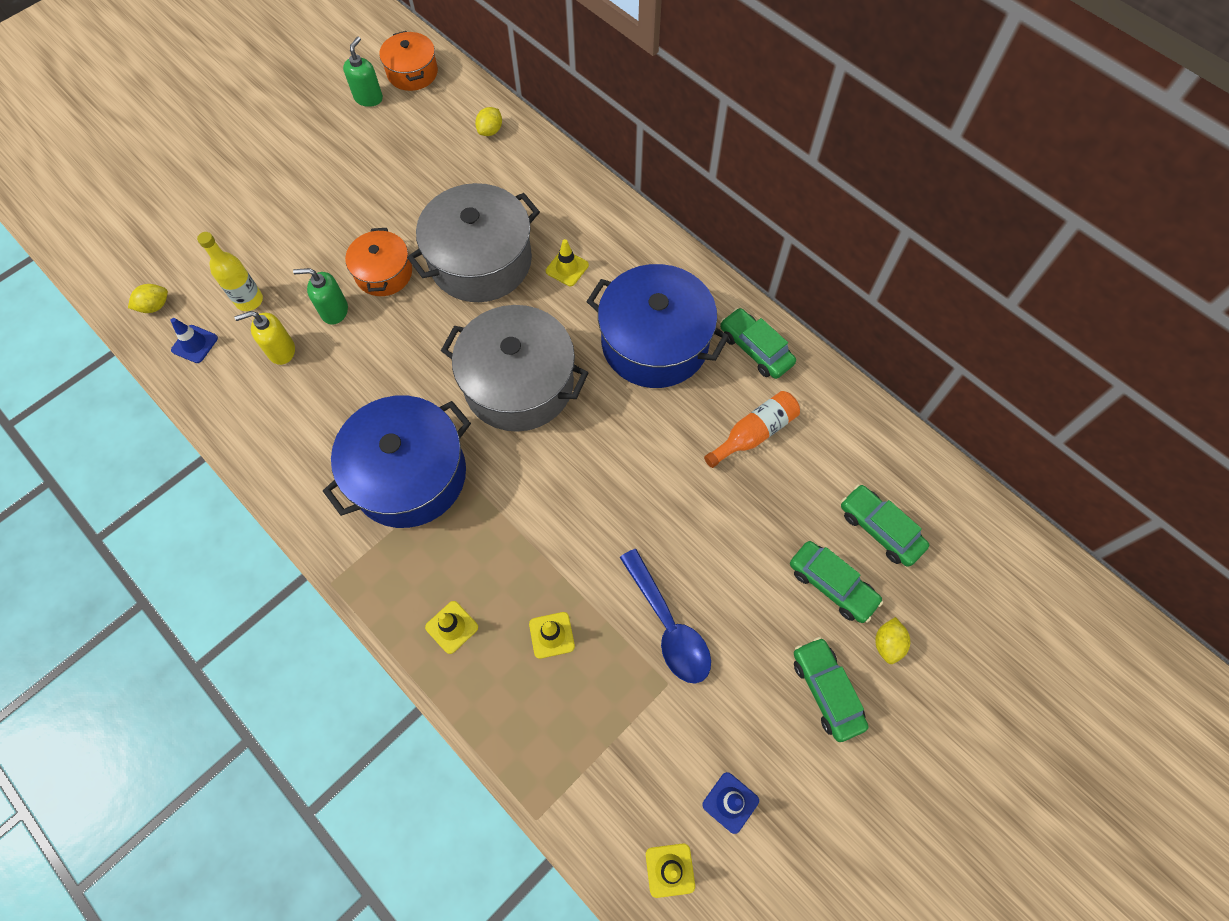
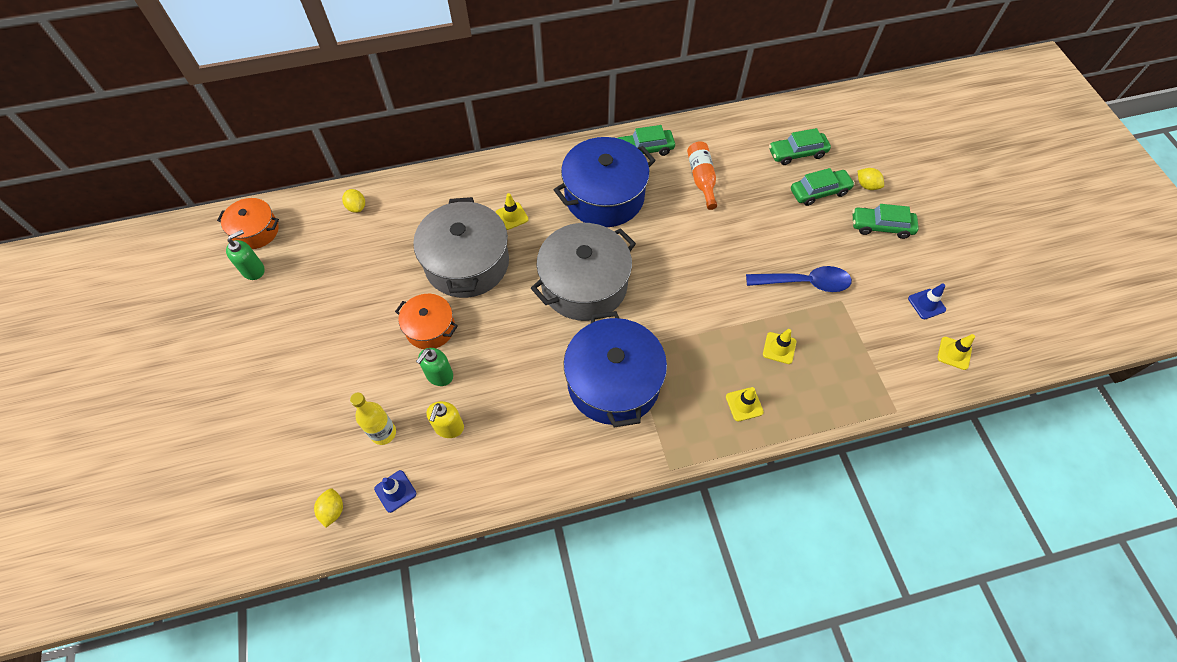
camera: 60 degrees left, 5 degrees down
(368, 98) = (253, 270): green soap dispenser -> green soap dispenser turned 90 degrees clockwise

